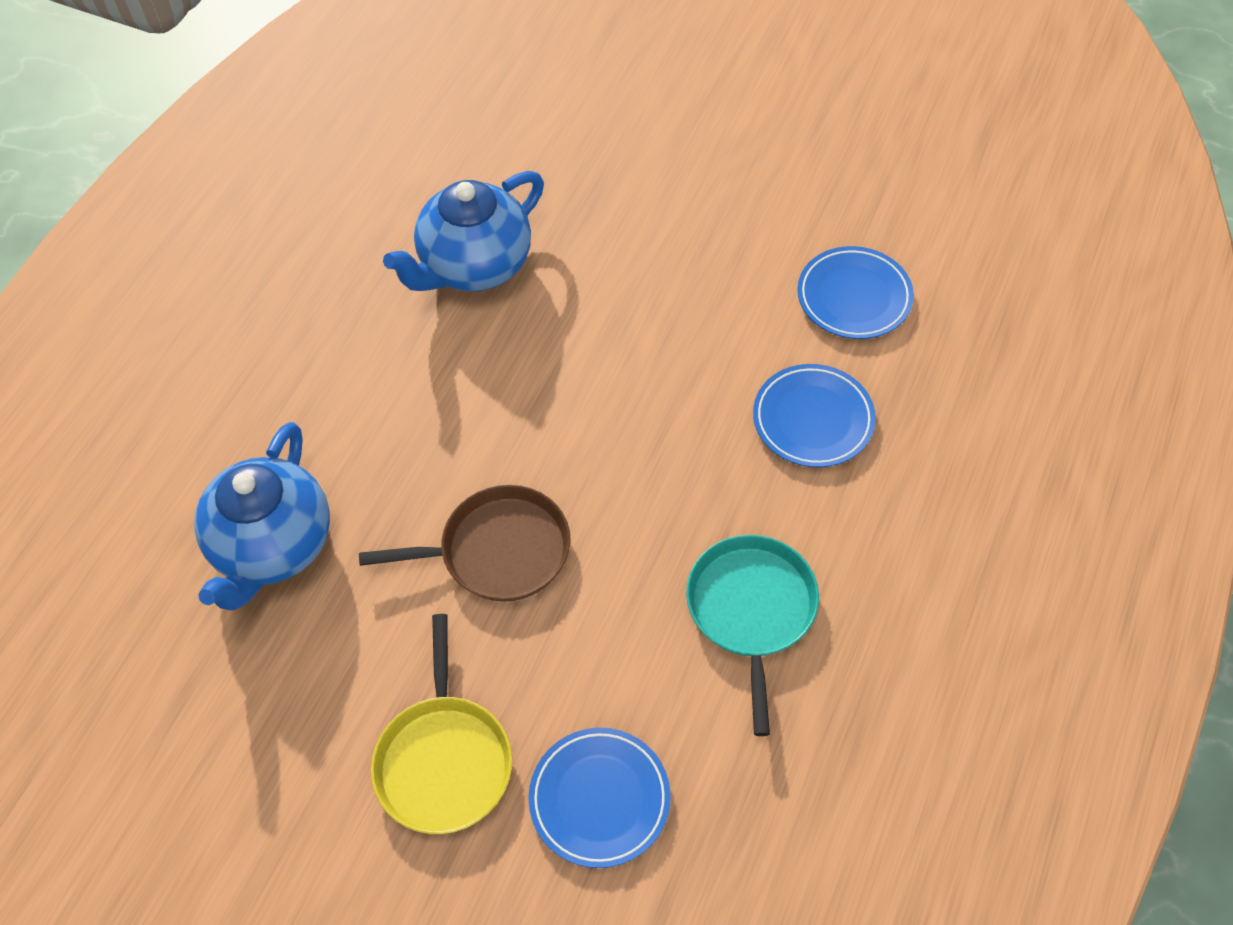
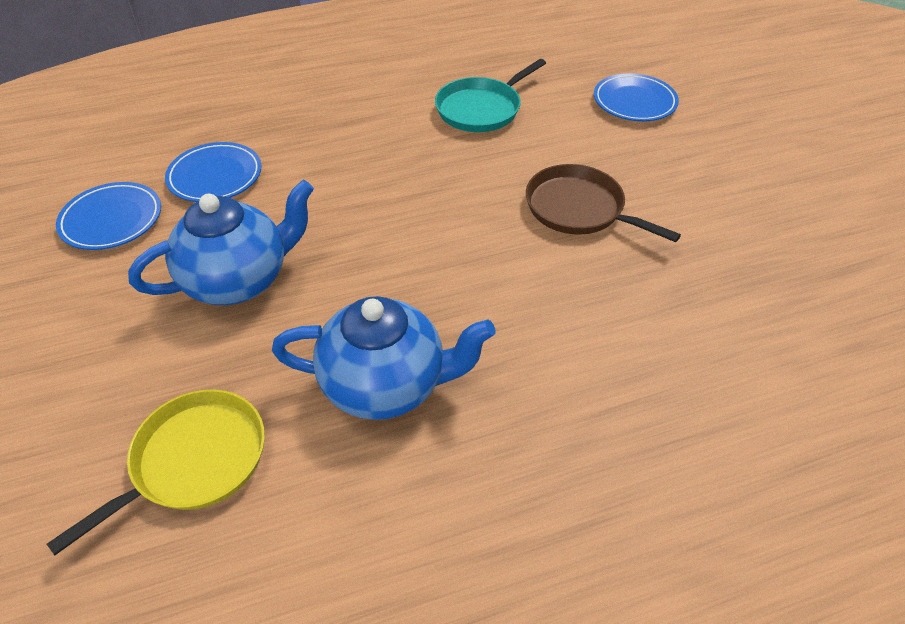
camera: 135 degrees left, 10 degrees down
(273, 546) = (726, 307): blue teapot -> blue teapot (238, 280)
(444, 760) = (700, 154): yellow pan -> yellow pan (193, 461)
(813, 419) = (335, 146): blue plate -> blue plate (112, 220)

